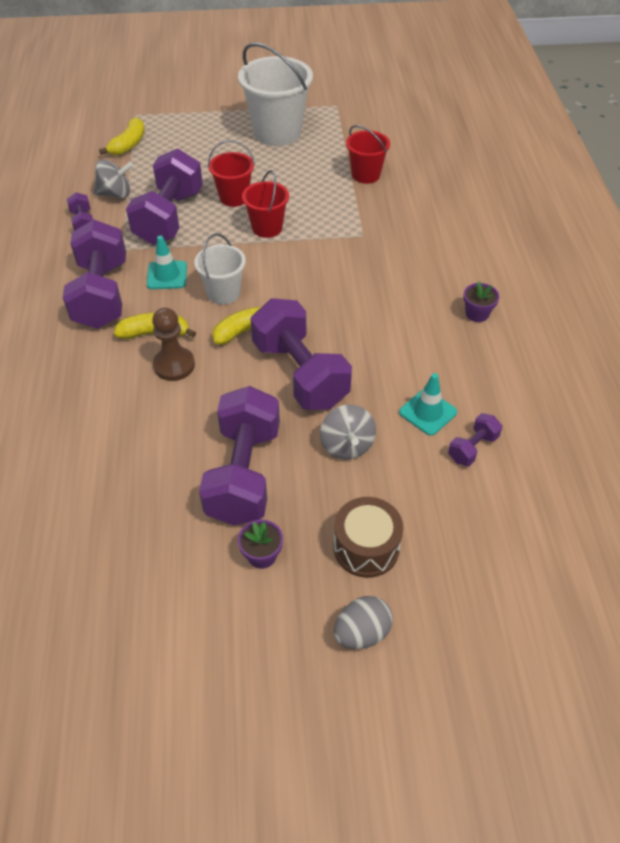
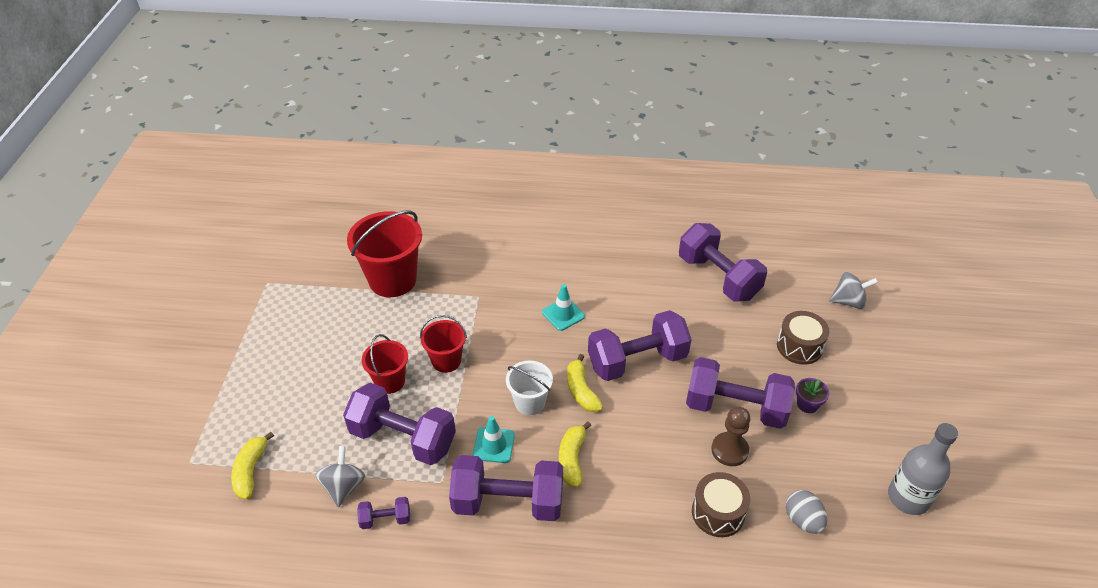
camera: 80 degrees left, 5 degrees down
(91, 460) = (718, 513): none -> brown drum
(116, 677) = (908, 498): none -> grey bottle
(128, 144) = (251, 471): yellow banana -> yellow banana turned 120 degrees counterclockwise
(174, 365) = (615, 446): brown pawn -> brown pawn (729, 450)
(277, 133) = (293, 335): white bucket -> none
(347, 445) = (712, 343): grey spinning top -> grey spinning top (848, 301)
(362, 633) = (862, 359): grey egg -> grey egg (802, 520)
(366, 175) = (392, 280): red bucket -> red bucket, size x1.76
(427, 412) = (684, 293): turquoise traffic cone -> turquoise traffic cone (563, 314)
(472, 448) = (718, 277): purple dumbbell -> purple dumbbell, size x2.21
(477, 314) = (590, 247): purple flower pot -> none

